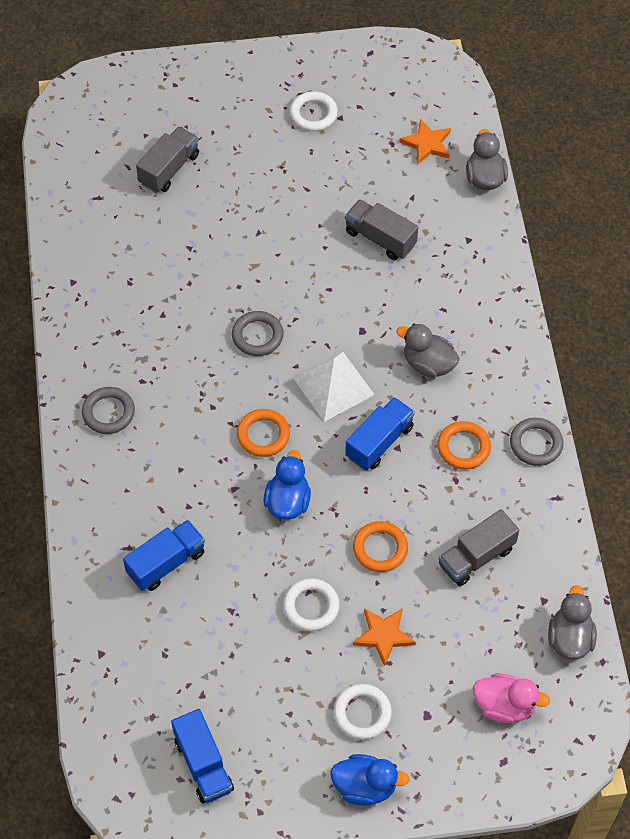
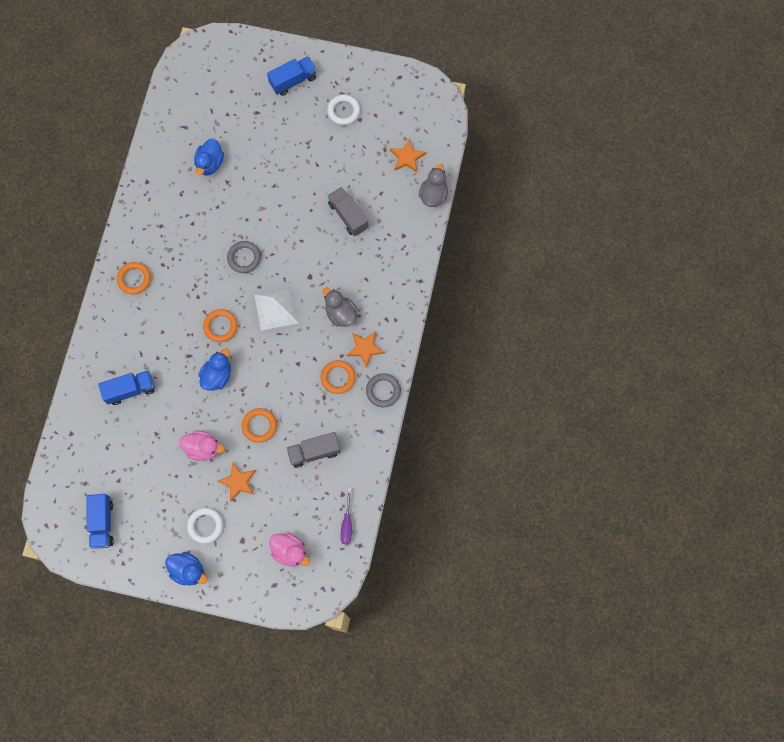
camera: 20 degrees right, 15 degrees up
(108, 412) = (134, 279): grey ring -> orange ring
(154, 232) = (210, 163): none -> blue duck
(169, 169) = (236, 121): grey truck -> none
(311, 606) = (203, 448): white ring -> pink duck
(379, 442) = (288, 356): blue truck -> blue truck (293, 81)
(484, 398) = (365, 348): none -> orange star
(570, 638) = (347, 524): grey duck -> purple screwdriver

